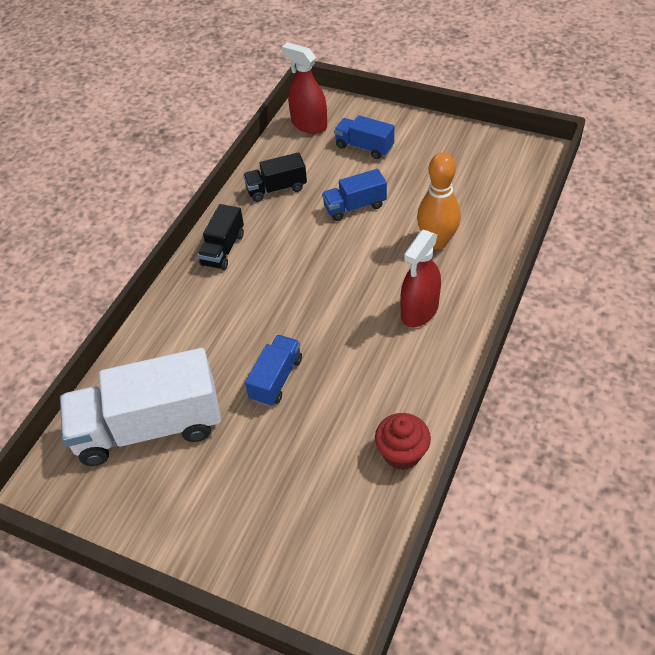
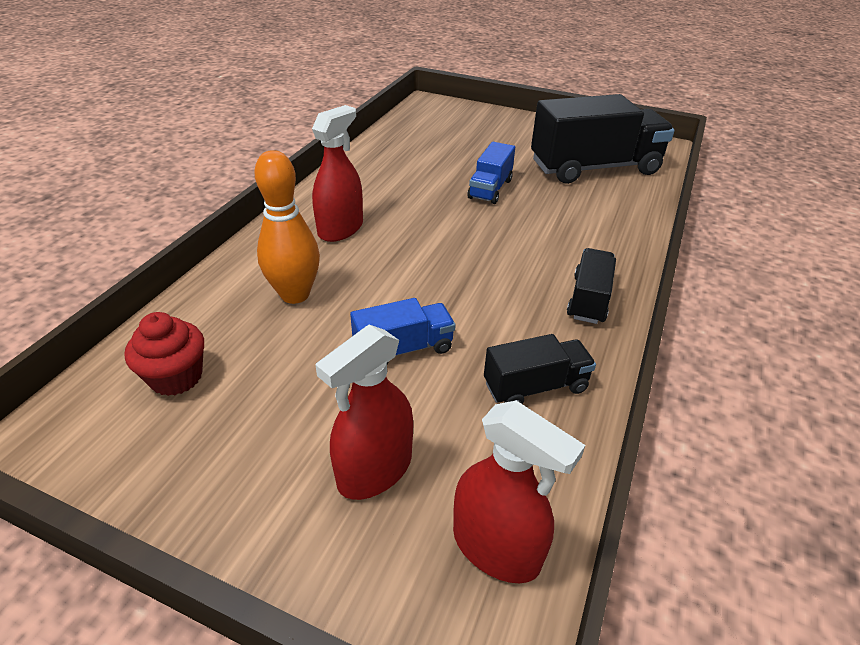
camera: 175 degrees right, 10 degrees down
(149, 427) = (594, 168): white truck -> black truck
(364, 147) = (374, 470): blue truck -> red spray bottle
(402, 453) = (381, 149): red cupcake -> red cupcake (176, 377)

